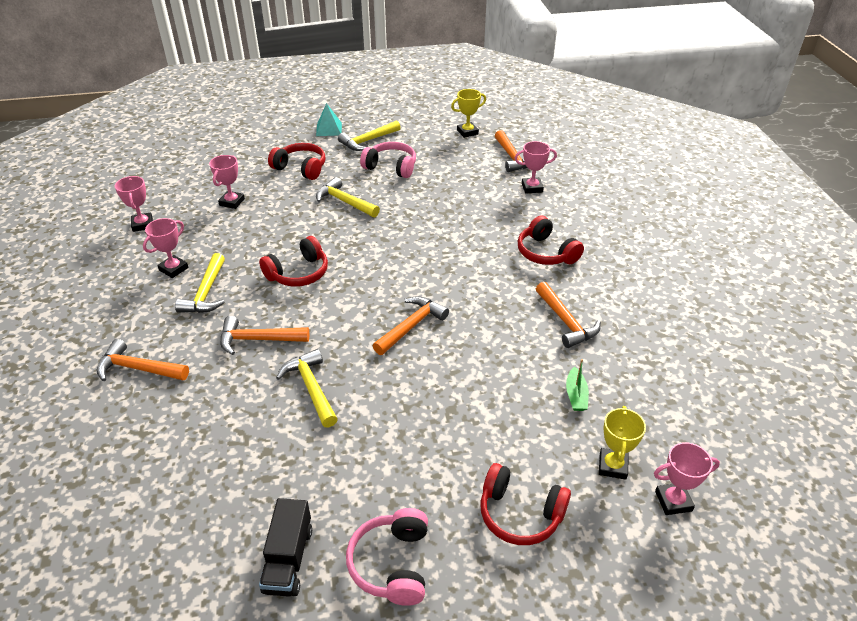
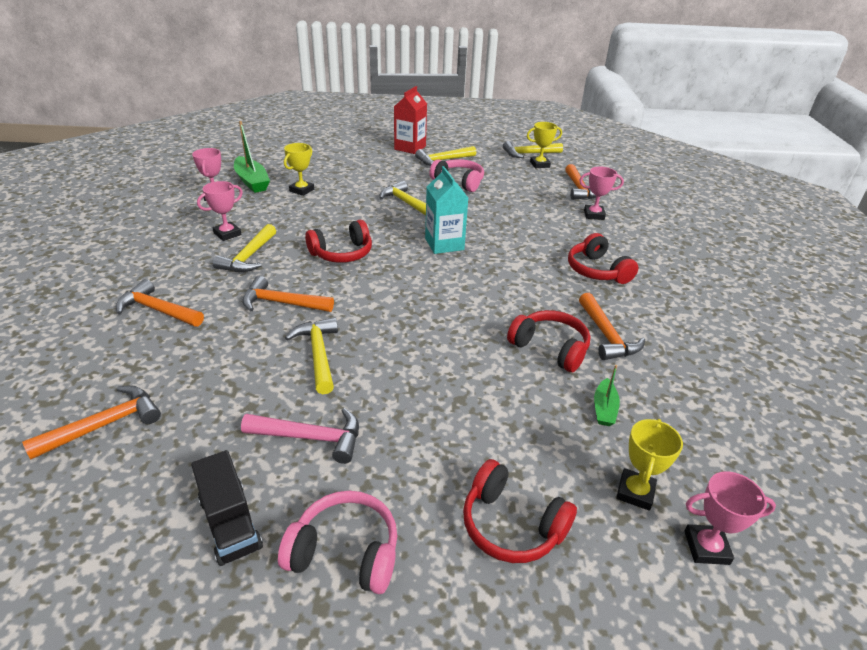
camera: 10 degrees right, 5 degrees down
(175, 199) = (252, 181): none -> green boat
(232, 202) = (302, 190): pink trophy -> yellow trophy
(288, 559) = (230, 523): black truck -> black truck turned 45 degrees counterclockwise
(301, 168) = (374, 173): red headphones -> red headphones (550, 348)
(329, 129) = (410, 148): turquoise pyramid -> red carton
(332, 470) = (311, 438): none -> pink hammer
(392, 564) = (345, 552): pink headphones -> pink headphones turned 90 degrees clockwise
(395, 246) = (444, 244): none -> turquoise carton
(411, 326) = (440, 314): orange hammer -> orange hammer (105, 424)
(453, 119) = (528, 154): none -> yellow hammer

